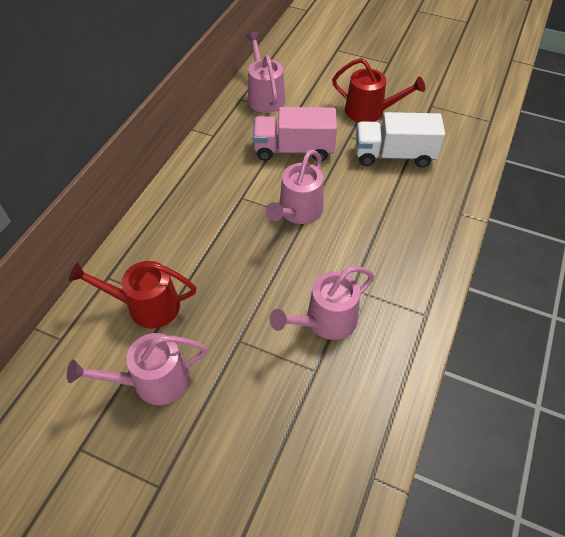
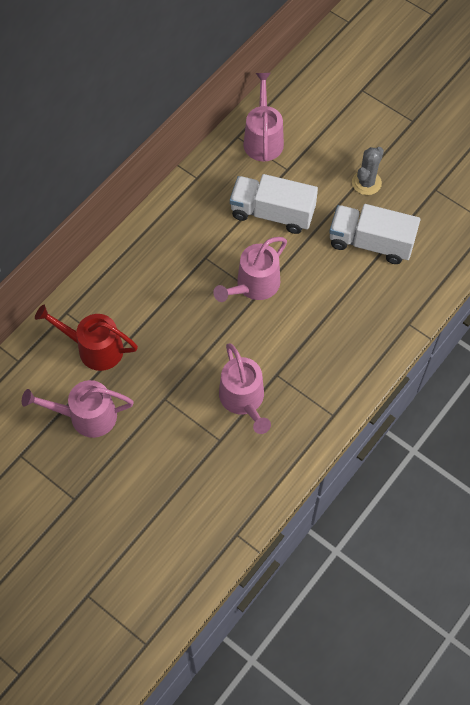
camera: 15 degrees right, 10 degrees up
(294, 149) = (272, 213): pink truck -> white truck
(326, 321) = (243, 399): pink watering can -> pink watering can turned 90 degrees counterclockwise
(369, 111) = (366, 183): red watering can -> grey cactus

